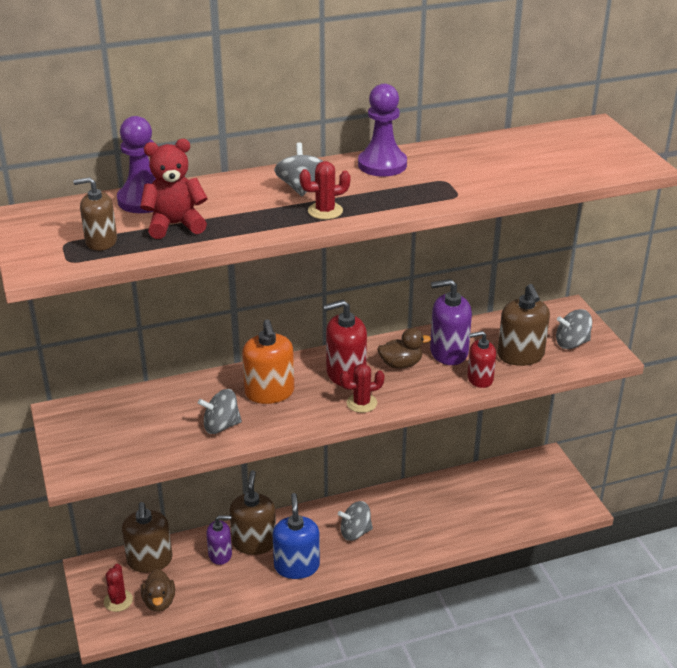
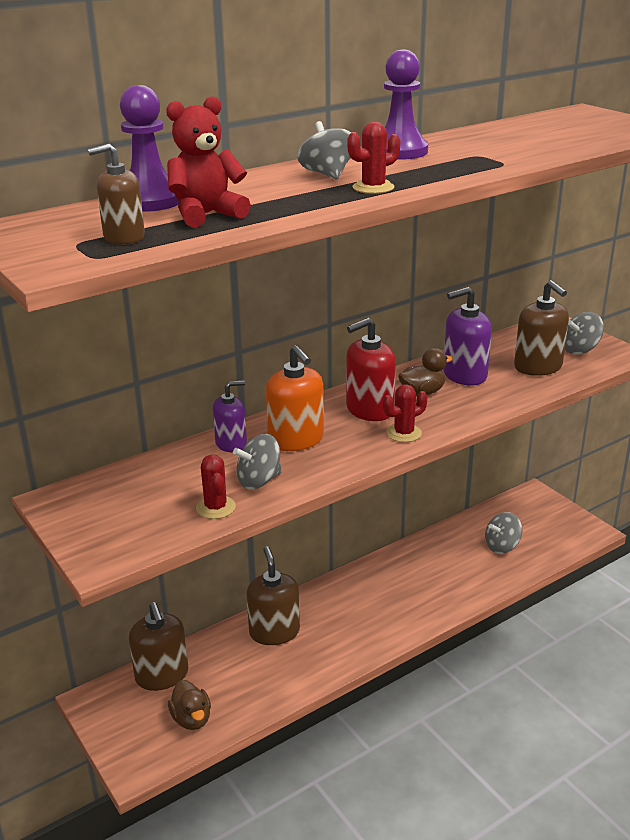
camera: 15 degrees left, 5 degrees down
(118, 601) = (141, 728): red cactus -> red cactus (216, 507)
(220, 554) = (241, 652): purple soap dispenser -> purple soap dispenser (231, 443)
(296, 566) = (332, 646): blue soap dispenser -> none
(355, 532) = (379, 599): grey spinning top -> grey spinning top (502, 546)
(480, 379) = (512, 392): red soap dispenser -> none

